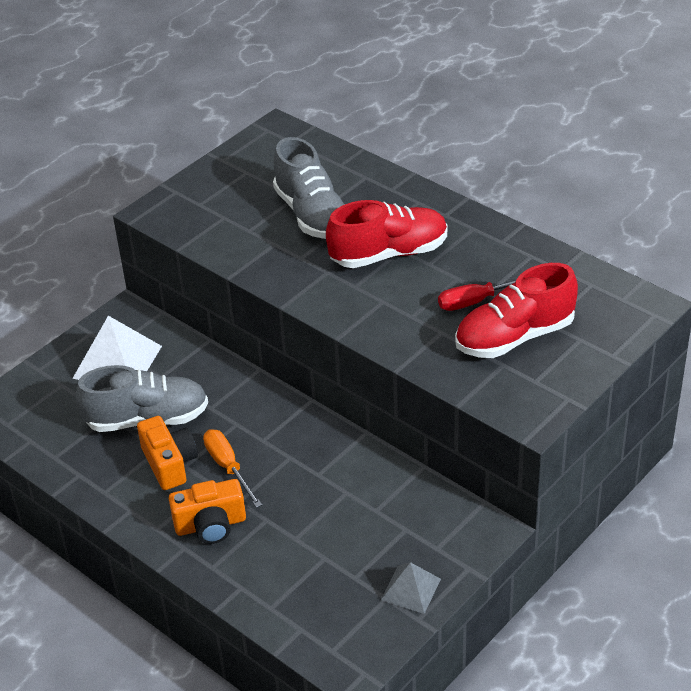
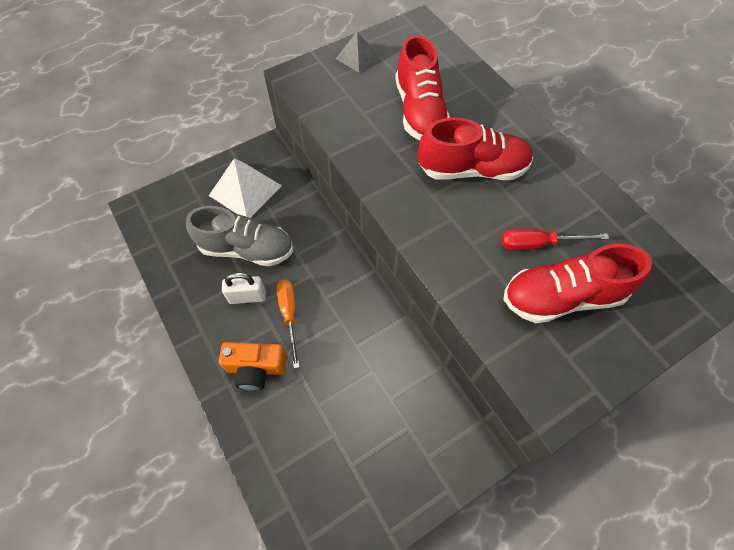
camera: 15 degrees right, 20 degrees up
(169, 463) = (247, 297): orange camera -> white padlock
(311, 214) = (419, 111): grey shoe -> red shoe
(410, 589) = (393, 497): grey pyramid -> grey pyramid (357, 57)

